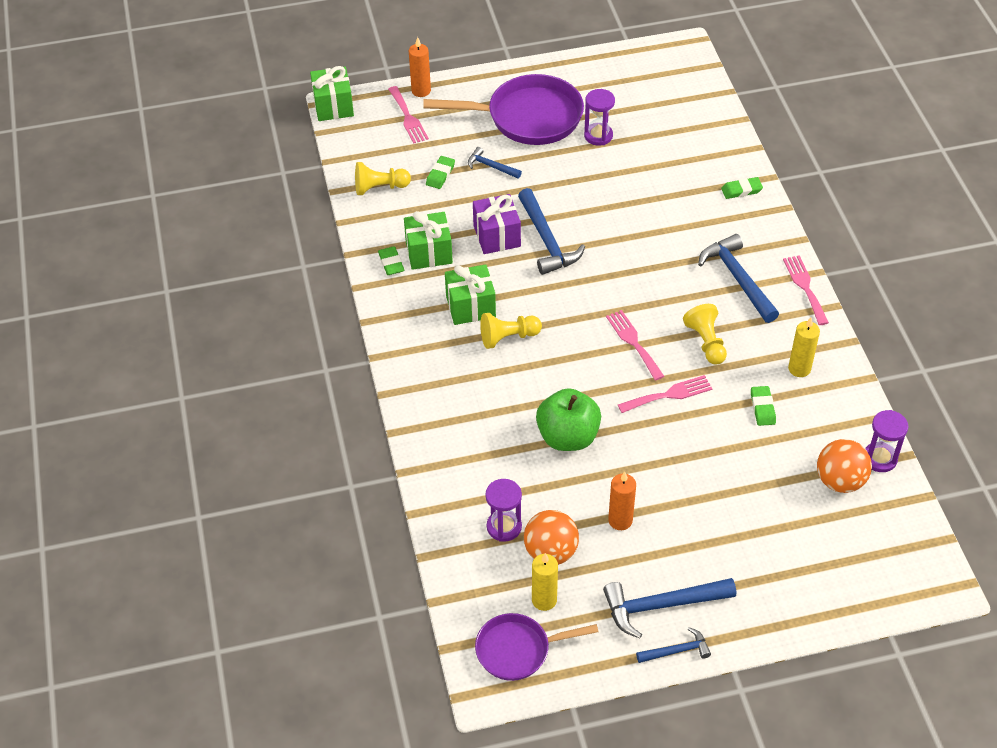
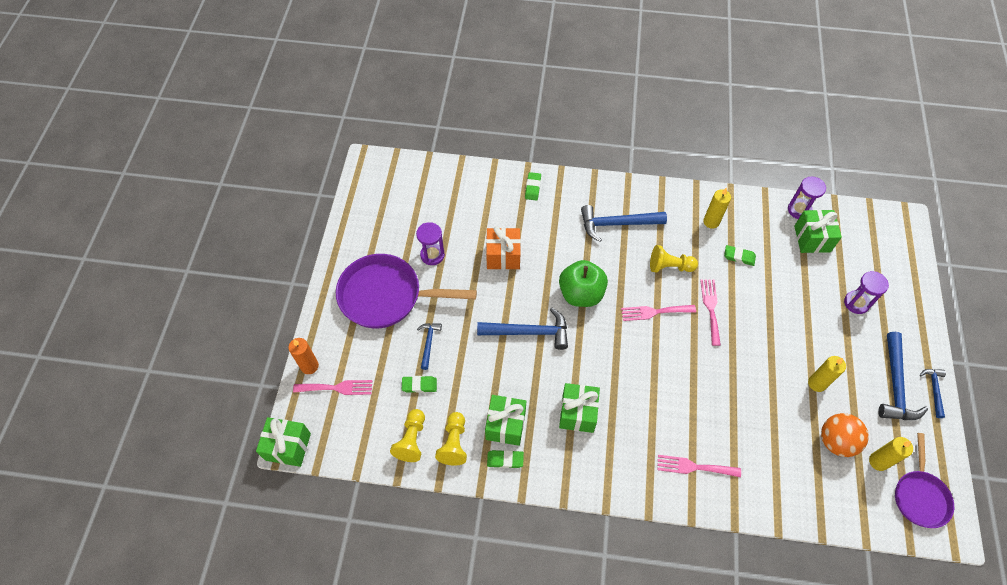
camera: 70 degrees left, 10 degrees up
(440, 174) = (419, 385): green eraser -> green eraser turned 45 degrees counterclockwise
(491, 166) = (428, 343): blue hammer -> blue hammer turned 135 degrees clockwise
(497, 236) = (509, 366): purple gift -> none
(504, 527) = (806, 466): purple hourglass -> purple hourglass (856, 303)
(508, 337) = (620, 396): yellow pawn -> yellow pawn (454, 443)
(528, 117) = (386, 296): purple pan -> purple pan turned 105 degrees counterclockwise
(568, 437) = (731, 390): green apple -> green apple (581, 294)
(620, 520) = (817, 383): orange candle -> yellow candle
(631, 192) = (503, 256): none -> orange gift
(805, 287) = (639, 188): pink fork -> pink fork (694, 467)
(840, 481) = (812, 239): orange ball -> green gift

